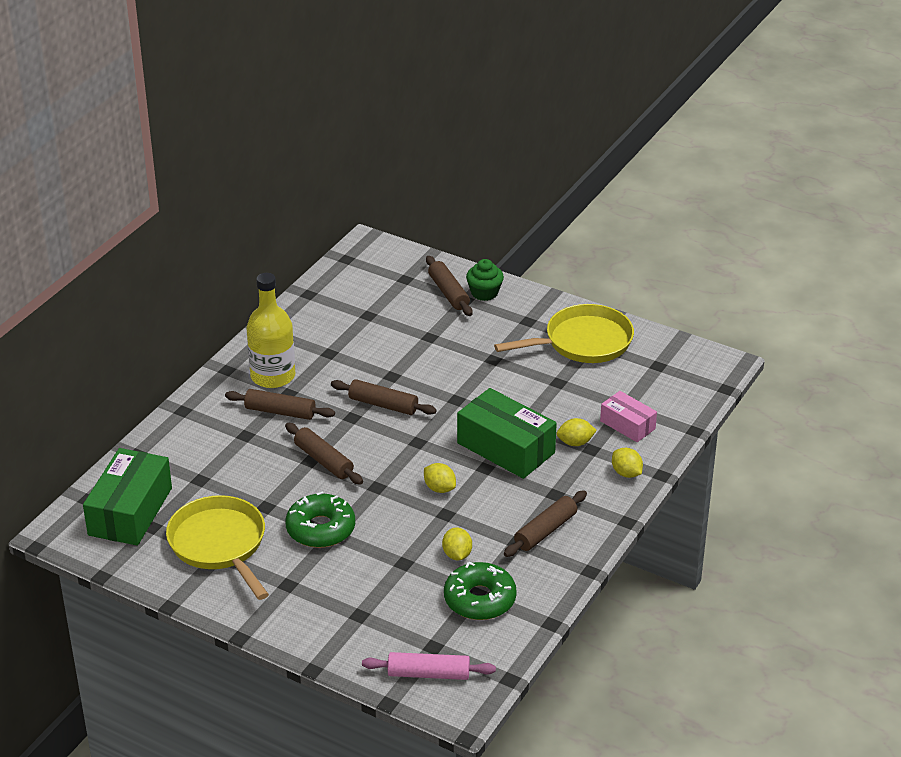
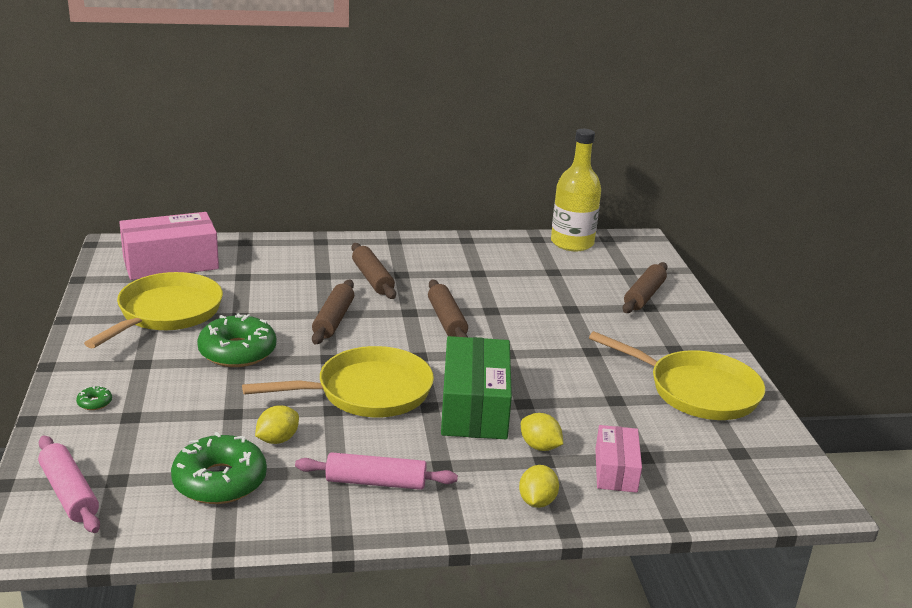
camera: 50 degrees right, 10 degrees down
(130, 511) = (170, 263): green box -> pink box
(273, 376) = (413, 260): yellow bottle -> yellow bottle (572, 243)
(322, 627) = (94, 403): none -> green donut
(439, 488) = (367, 392): yellow lemon -> yellow pan
(484, 293) = (674, 312): green cupcake -> none
(545, 531) = (375, 482): brown rolling pin -> pink rolling pin

